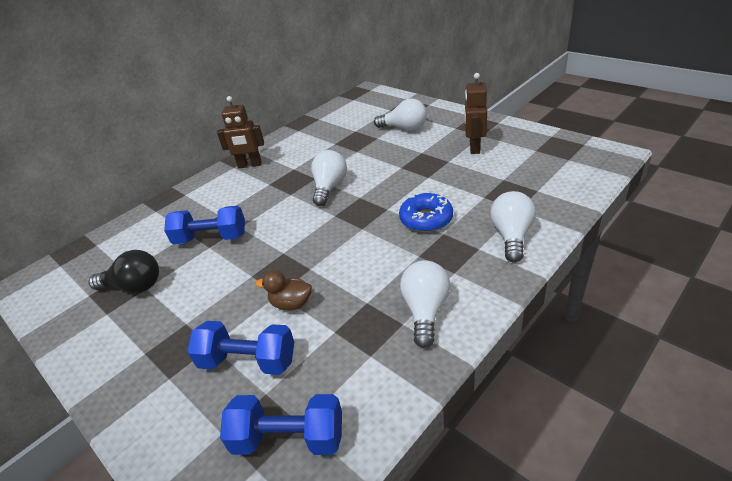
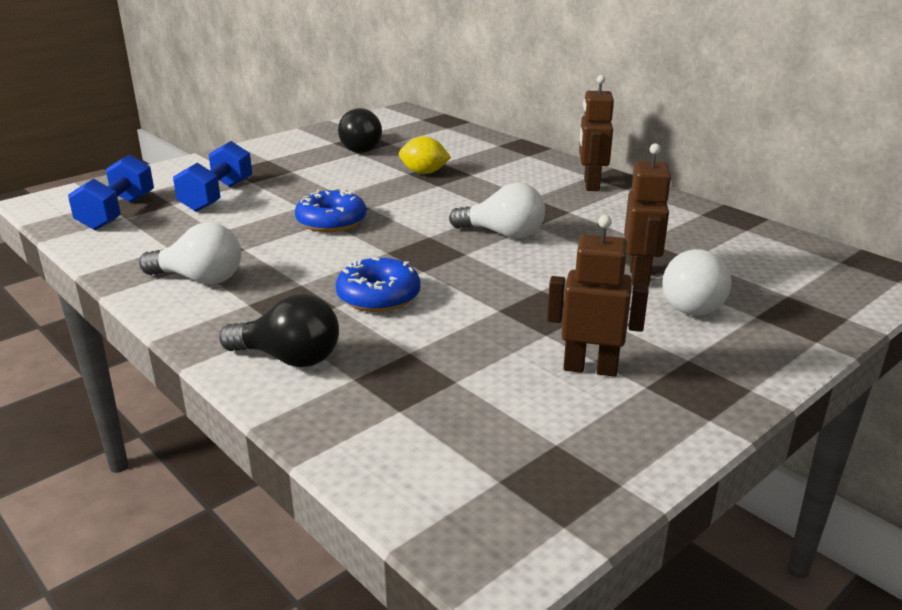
camera: 90 degrees right, 10 degrees down
(211, 238) = (424, 173): blue dumbbell -> yellow lemon
(291, 304) = (277, 212): brown duck -> none
(311, 266) = (331, 221): none -> blue donut
(379, 142) = (639, 276): none -> brown robot
(511, 236) = (289, 358): white light bulb -> black light bulb

